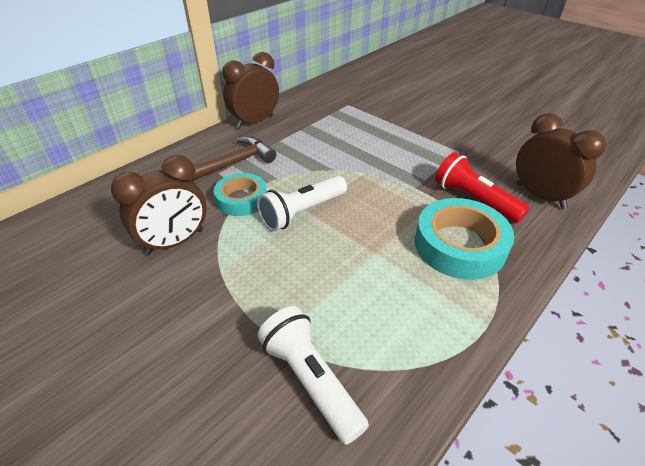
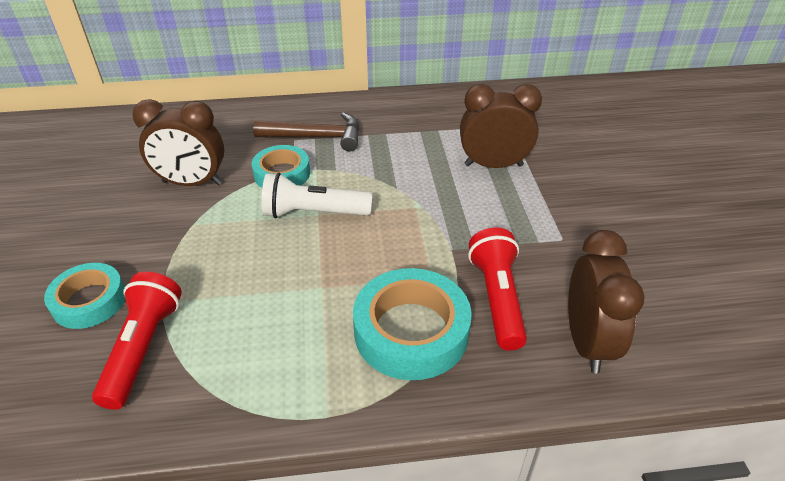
camera: 40 degrees right, 0 degrees up
(211, 381) = (89, 301): none -> turquoise tape
(255, 122) = (388, 104): brown clock -> brown clock (493, 165)
(310, 380) = (143, 348): white flashlight -> red flashlight

